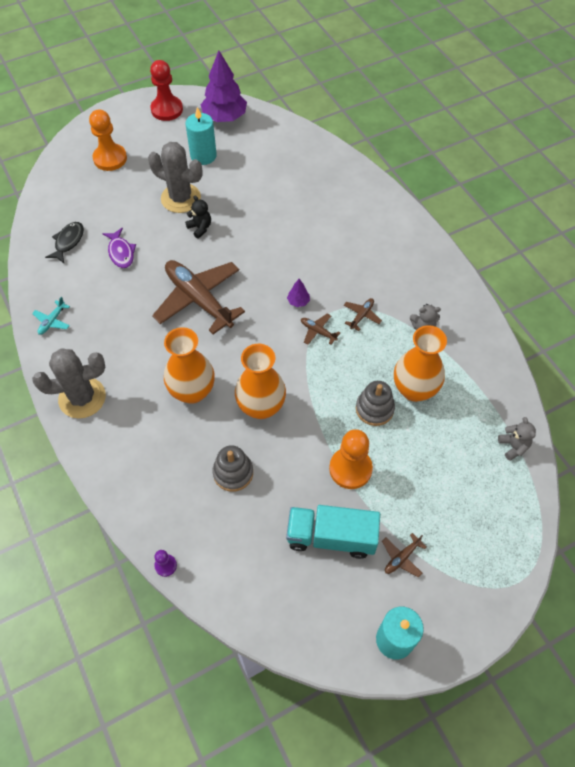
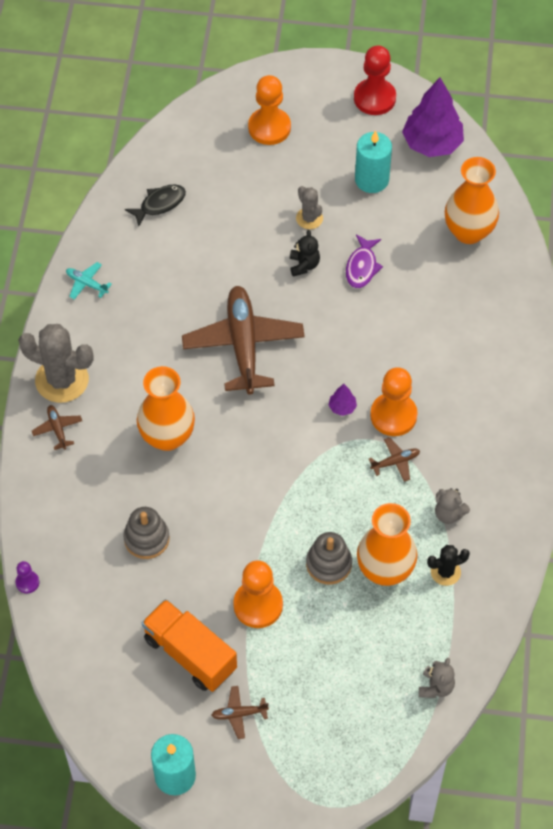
camera: 35 degrees right, 0 degrees up
(52, 321) = (86, 283): turquoise plane -> turquoise plane turned 60 degrees clockwise
(121, 252) = (203, 247): purple fish -> purple fish (362, 267)
(181, 198) = (309, 218): grey cactus -> grey cactus, size x0.53
(261, 406) = (220, 492): orange vase -> orange vase (468, 232)
(318, 331) = (336, 451): brown plane -> brown plane (57, 429)
(331, 537) = (190, 654): turquoise truck -> orange truck
(336, 287) = (393, 415): none -> orange pawn
(453, 366) = (445, 572): none -> black cactus

